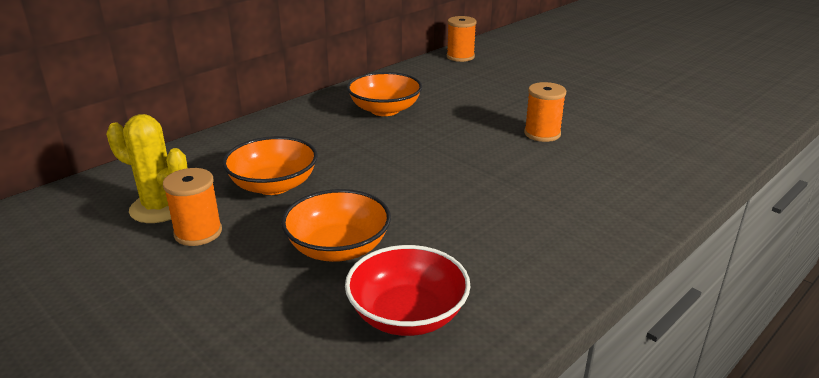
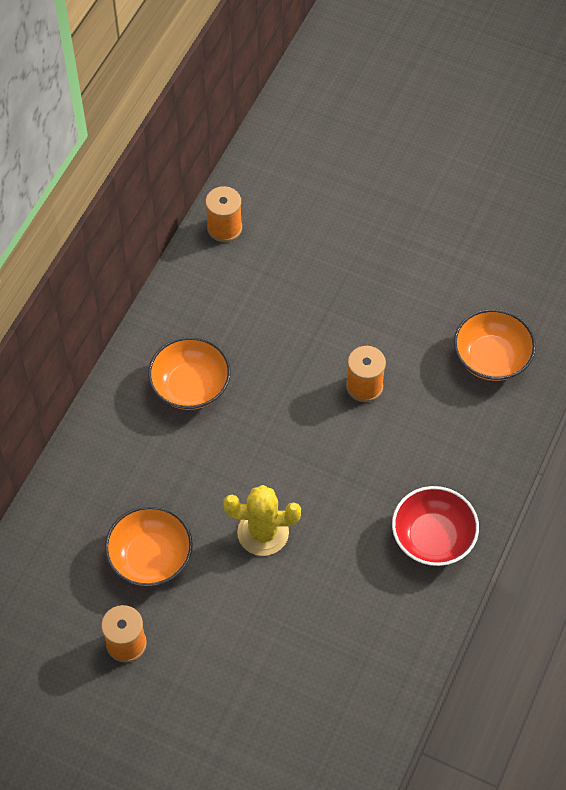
camera: 20 degrees left, 30 degrees up
(160, 208) = (70, 622): yellow cactus -> yellow cactus (263, 532)
(338, 248) = (250, 623): orange bowl -> orange bowl (491, 358)
(407, 315) = (333, 678): red bowl -> red bowl (433, 537)

